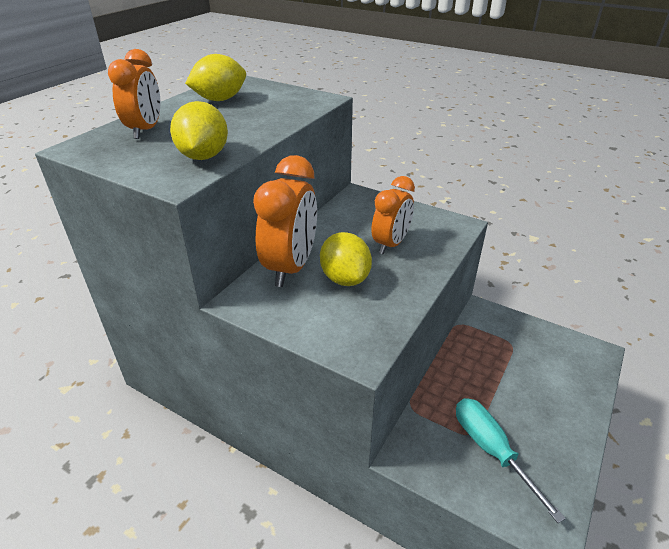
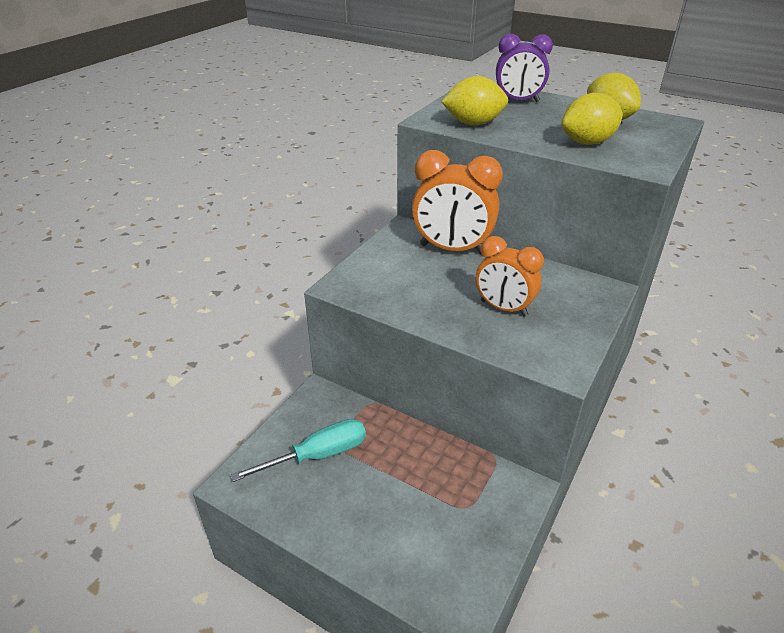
camera: 90 degrees right, 0 degrees up
(146, 130) = (518, 101): orange clock -> purple clock
(345, 278) = (439, 278): yellow lemon -> yellow lemon (587, 143)

